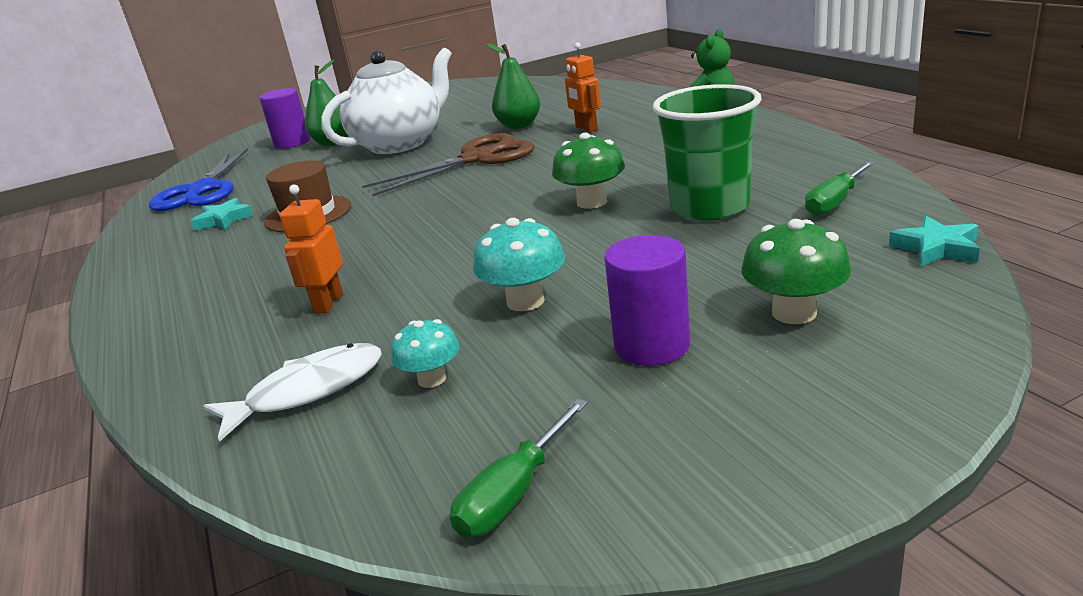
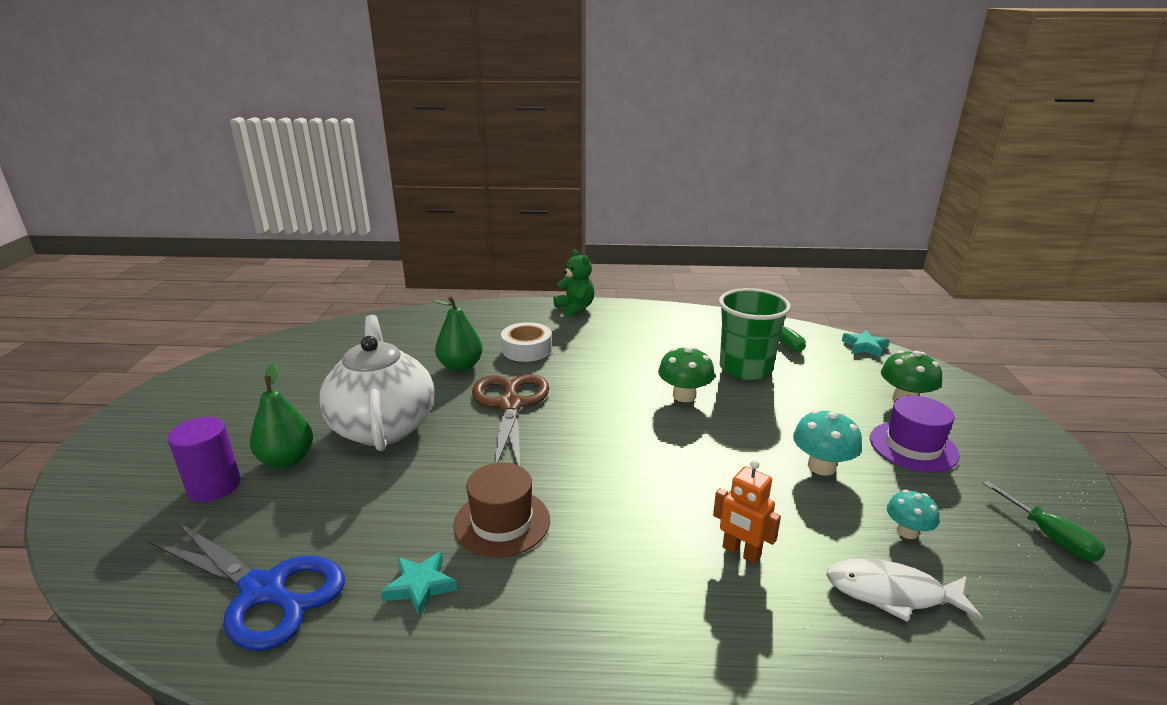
camera: 65 degrees left, 0 degrees up
(308, 391) = (891, 593): white fish -> white fish turned 75 degrees counterclockwise
(586, 128) = (527, 349): orange robot -> white tape
(652, 345) = (913, 446): purple cylinder -> purple hat

